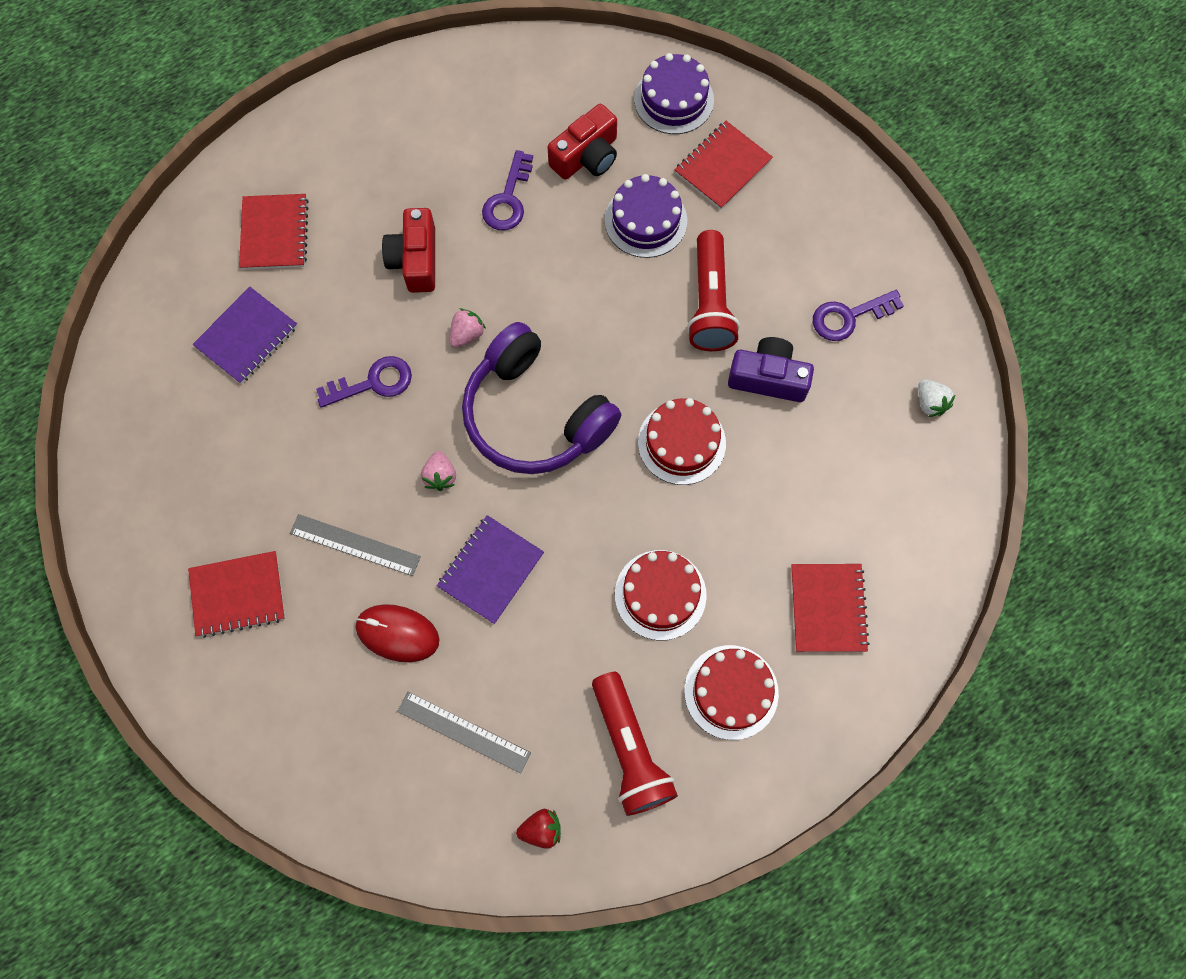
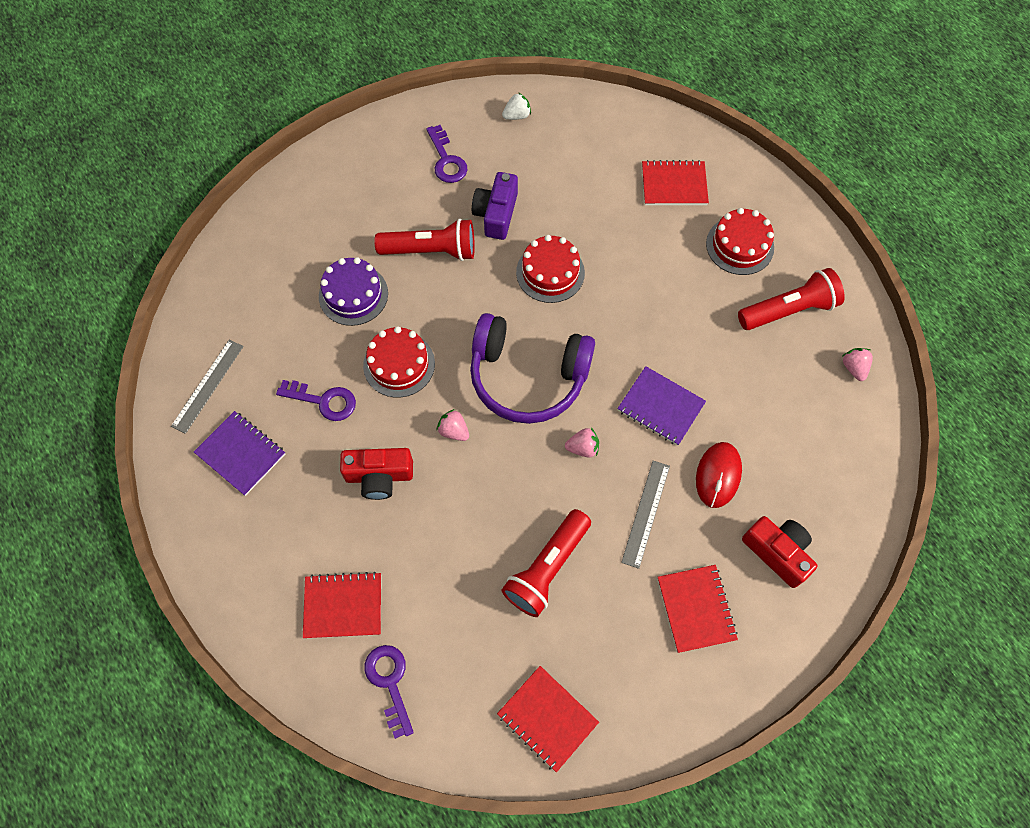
camera: 90 degrees left, 5 degrees down
(247, 337) = (451, 623): purple notebook -> purple notebook (241, 454)
(298, 434) = (547, 568): none -> red flashlight
(373, 383) = (498, 507): purple key -> purple key (390, 683)
(464, 731) = (789, 423): grey ruler -> grey ruler (207, 385)
(535, 415) = (528, 376): purple headphones -> purple headphones turned 60 degrees clockwise
(541, 829) = (854, 368): red strawberry -> pink strawberry
(586, 156) = (287, 339): red camera -> red camera (777, 552)
(660, 594) = (672, 289): red cake -> red cake (399, 364)
(674, 99) = (238, 272): purple cake -> none
(723, 167) = (307, 238): red notebook -> red notebook (547, 718)

